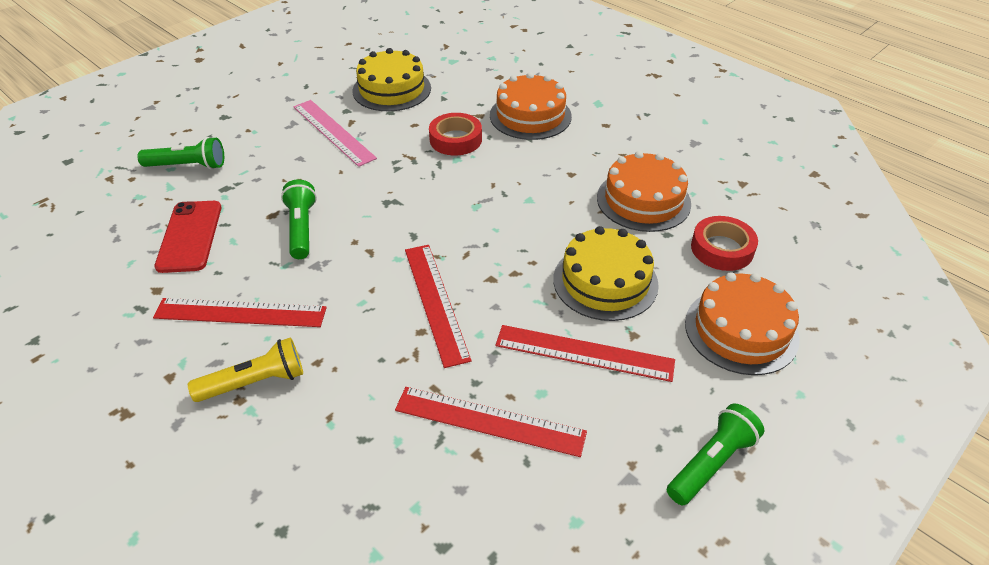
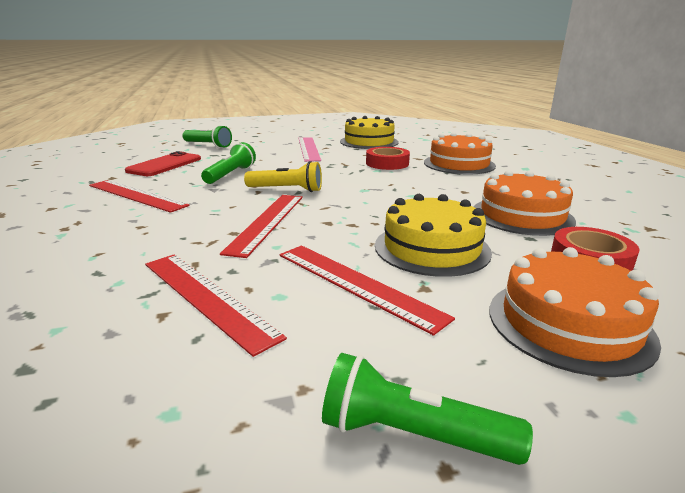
camera: 30 degrees right, 20 degrees down
(255, 382) = (87, 223): yellow flashlight -> yellow flashlight (286, 190)
(711, 463) = (412, 434): green flashlight -> green flashlight turned 150 degrees counterclockwise

